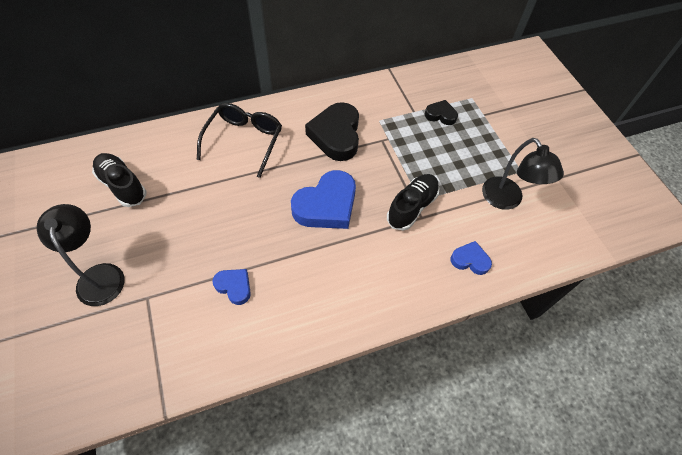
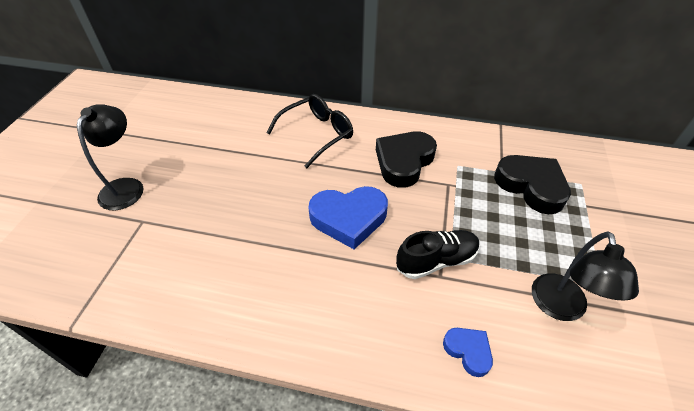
camera: 35 degrees right, 10 degrees down
(122, 185) = (198, 129): black shoe -> none
(234, 287) = (213, 248): blue heart -> none
(440, 115) = (531, 186): black heart -> black heart, size x1.92

